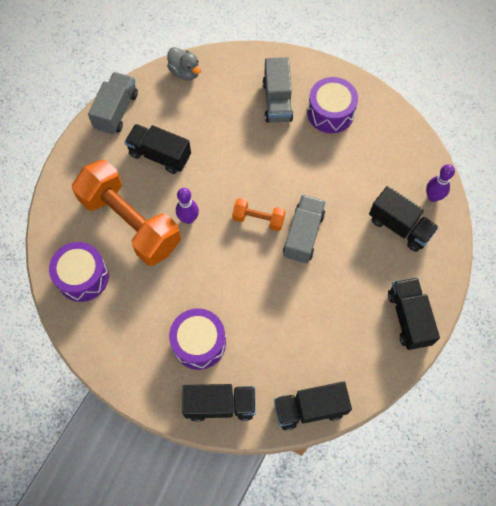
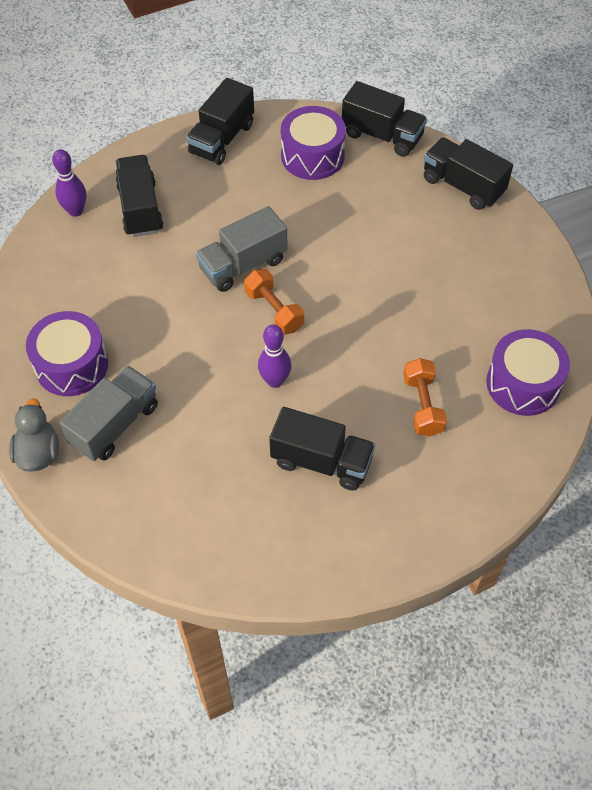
camera: 140 degrees left, 10 degrees down
(116, 111) = (328, 566): grey truck -> none
(130, 222) = (422, 405): orange dumbbell -> orange dumbbell, size x0.45
(160, 155) = (321, 461): black truck -> black truck turned 45 degrees counterclockwise
(185, 72) = (187, 555): grey duck -> grey duck (38, 453)
(188, 219) = (351, 363): purple bowling pin -> purple bowling pin (275, 381)
(199, 343) = (441, 243): purple drum -> purple drum (312, 156)

